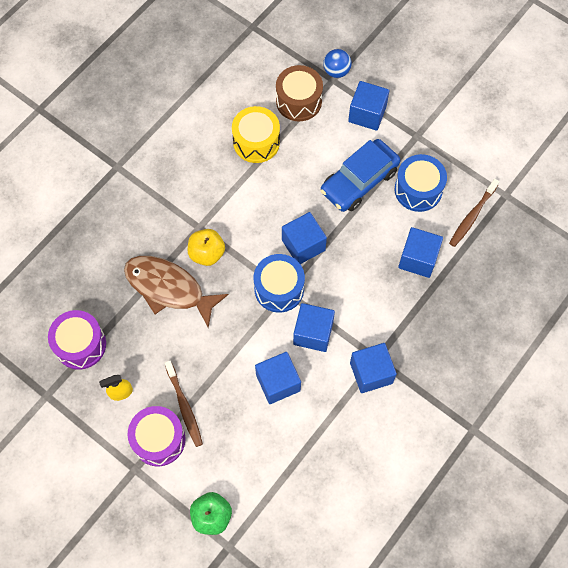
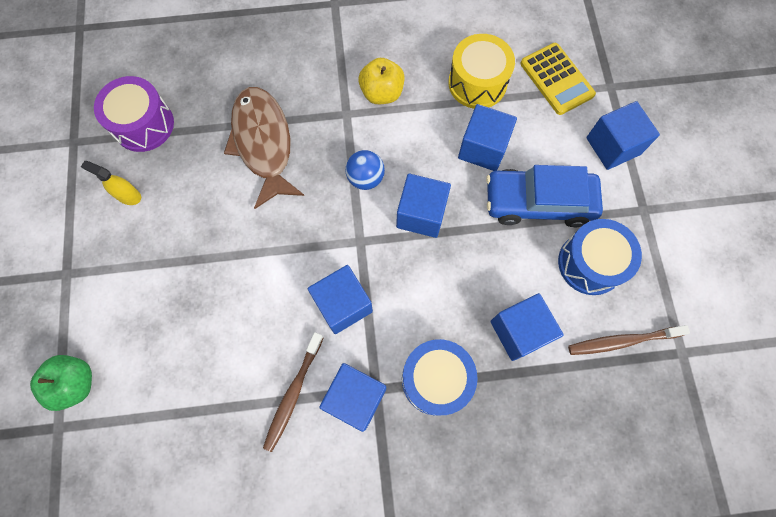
camera: 45 degrees right, 5 degrees up
(159, 440) = (111, 268): purple drum -> none
(184, 406) = (163, 259): brown toothbrush -> brown toothbrush (293, 393)
(207, 253) = (328, 143): yellow apple -> yellow apple (382, 93)
(278, 382) = (262, 319): blue cube -> blue cube (483, 148)
(279, 289) = (356, 233): blue drum -> blue drum (436, 379)
(298, 101) = (556, 79): brown drum -> yellow calculator
(336, 71) = (623, 82): blue ball -> blue ball (365, 178)

